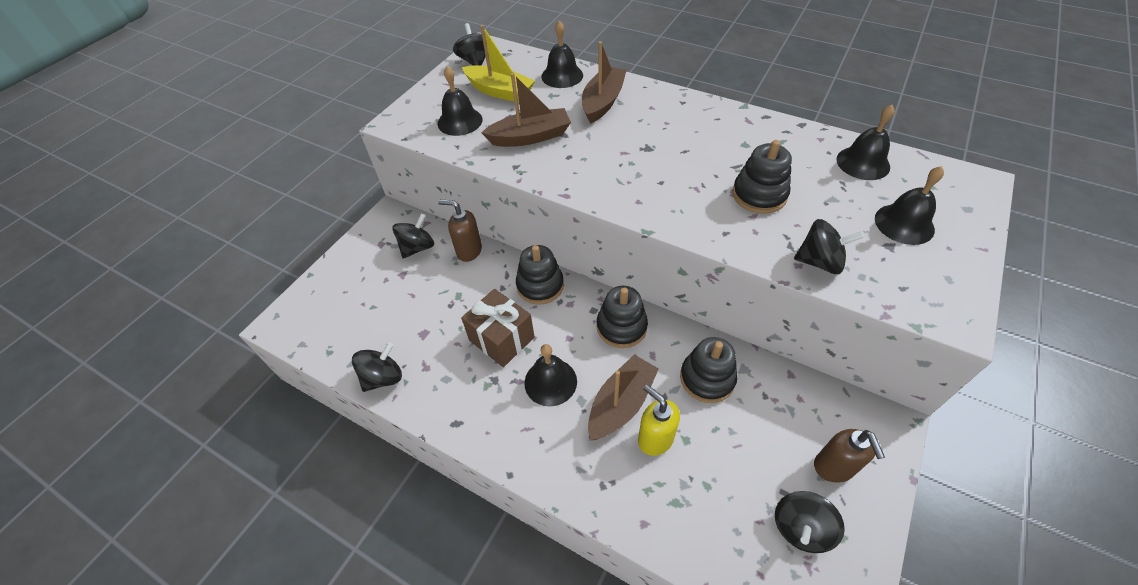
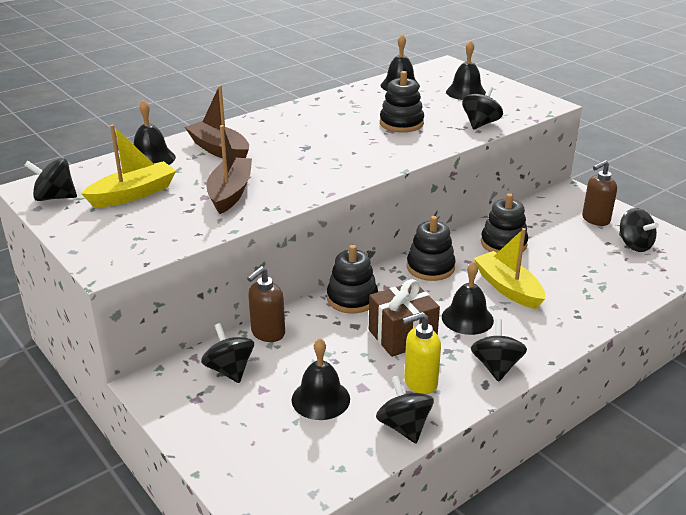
camera: 70 degrees left, 20 degrees down
(460, 121) = (157, 225): black bell -> black bell (320, 399)
(484, 426) = (496, 366): none -> black spinning top
(621, 404) = (508, 288): brown boat -> yellow boat
(655, 439) = (546, 281): yellow soap dispenser -> yellow soap dispenser (420, 382)
(834, 467) = (595, 220): brown soap dispenser -> brown soap dispenser turned 135 degrees clockwise

